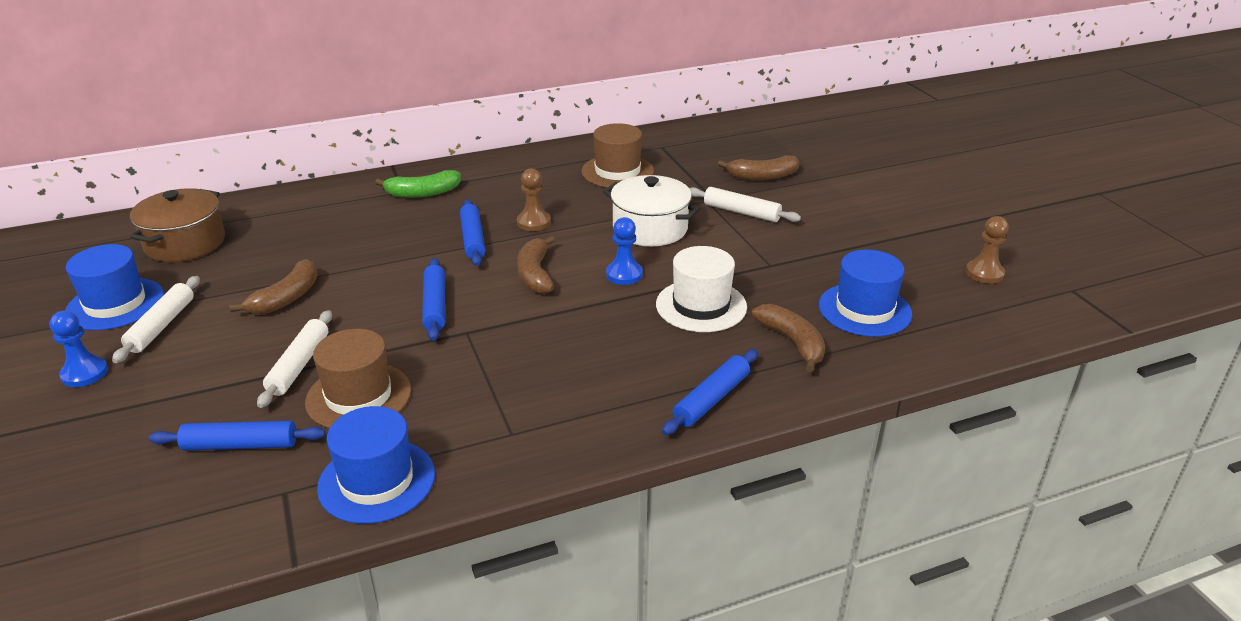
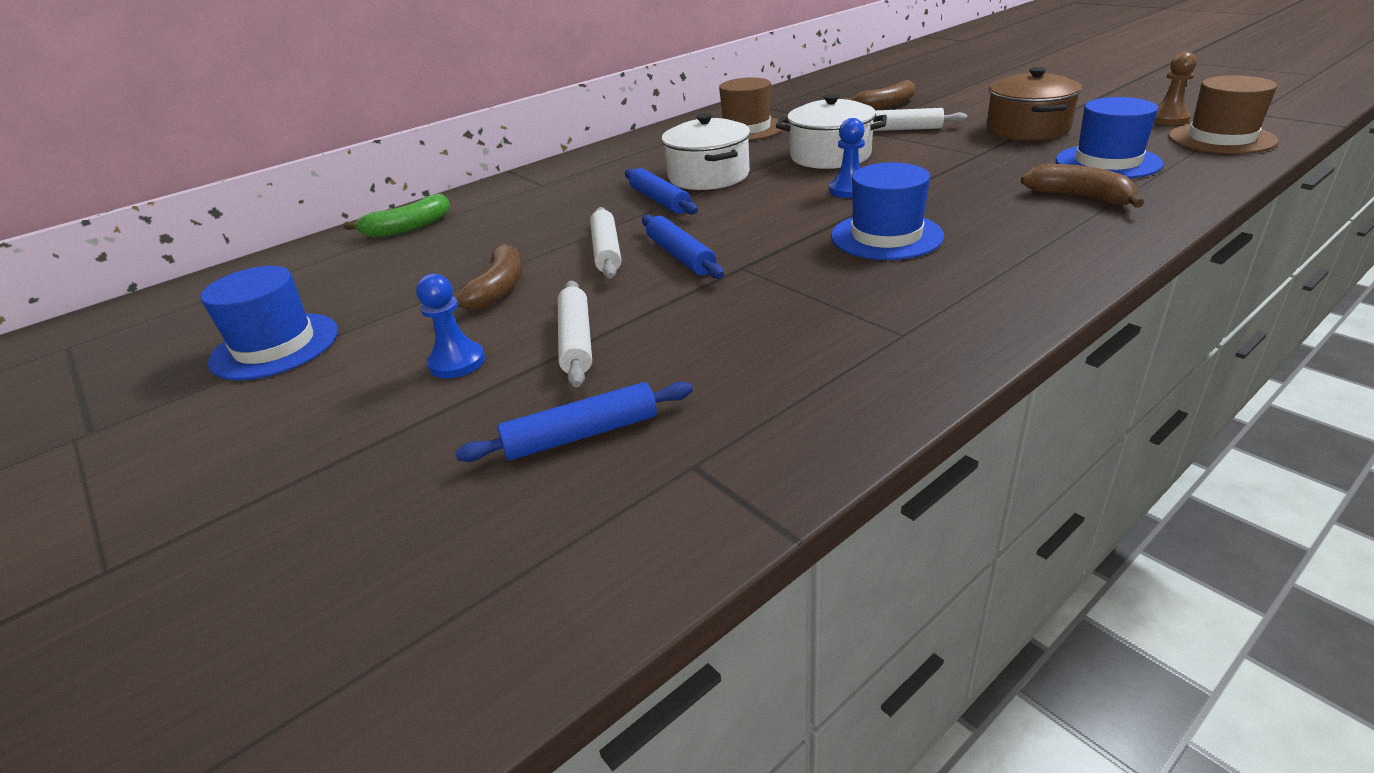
camera: 15 degrees left, 0 degrees up
(85, 373) = (289, 422): blue pawn -> blue pawn (457, 362)
(161, 326) = (358, 350): white rolling pin -> white rolling pin (606, 251)
(185, 243) = (321, 275): brown pot -> brown pot (1027, 129)
(358, 396) = (682, 349): brown hat -> brown hat (1221, 139)
(377, 481) = (799, 419): blue hat -> blue hat (886, 236)
(423, 193) = (565, 181): green banana -> green banana (408, 228)
(534, 222) = (708, 176): brown pawn -> white pot
(535, 274) = (759, 210): brown banana -> none
(701, 306) = (955, 193): white hat -> none
(711, 399) = (1069, 254): blue rolling pin -> none

